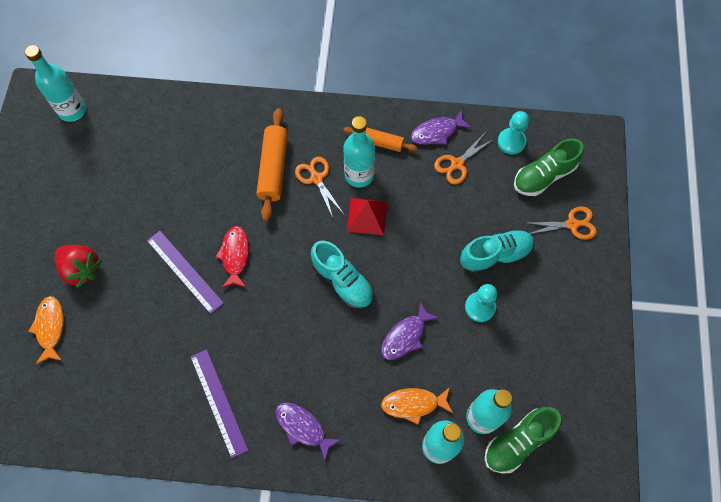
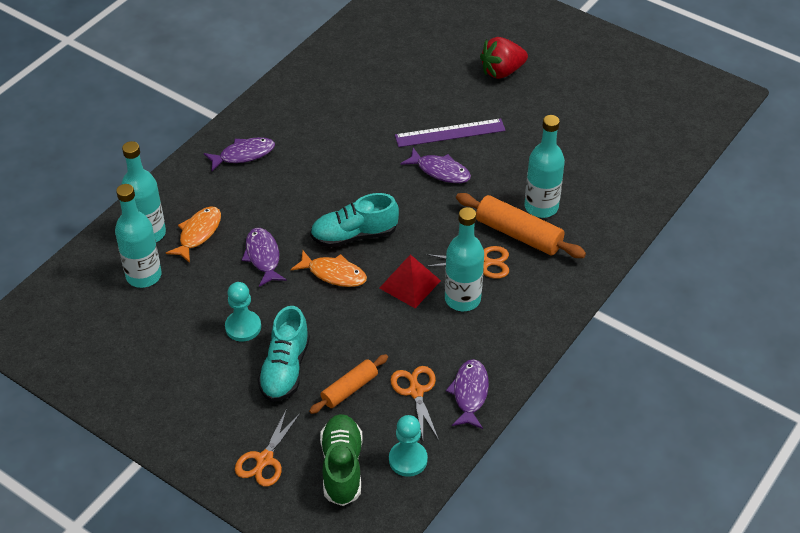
camera: 120 degrees right, 20 degrees down
(50, 328) = (459, 39): orange fish -> orange fish (333, 274)
(72, 110) = (688, 114): turquoise bottle -> turquoise bottle (541, 207)
(219, 402) = (310, 113): purple ruler -> none
(235, 256) = (440, 171): red fish -> purple fish
(380, 142) = (491, 335): orange rolling pin -> orange rolling pin (349, 389)
(518, 441) = (100, 290): green shoe -> none

